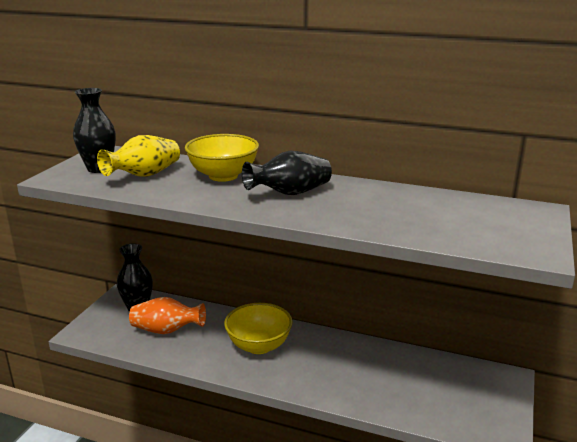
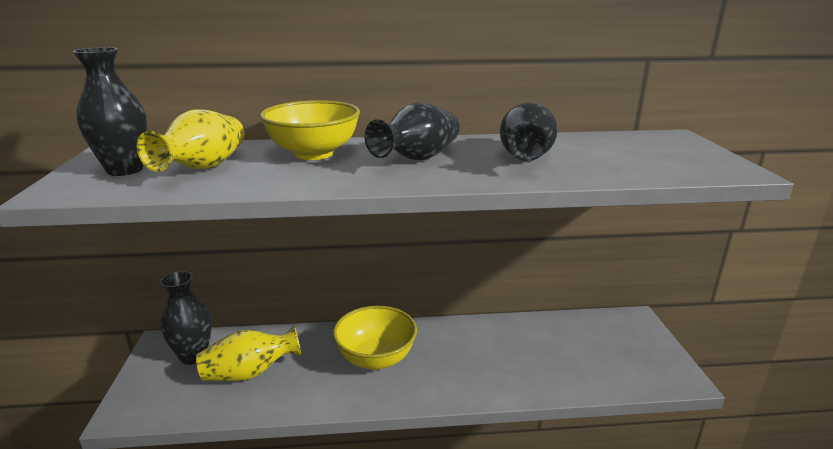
camera: 25 degrees left, 0 degrees up
(166, 330) = (250, 373): orange vase -> yellow vase
(372, 208) = (525, 158): none -> black vase

